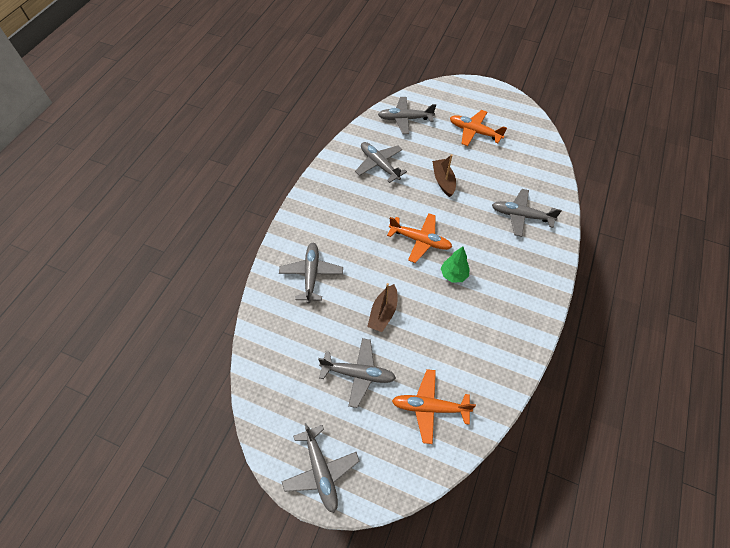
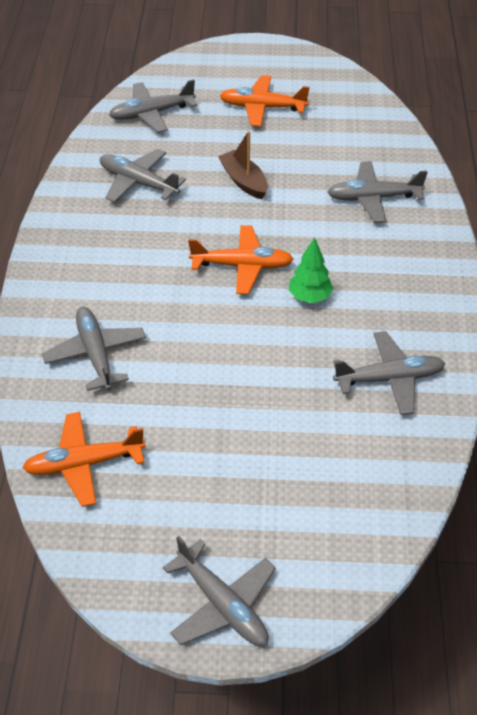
camera: 20 degrees left, 10 degrees down
(358, 374) = (224, 462): grey plane -> grey plane (389, 378)
(383, 312) = (227, 373): brown boat -> none
(429, 407) = (346, 473): orange plane -> orange plane (84, 464)

